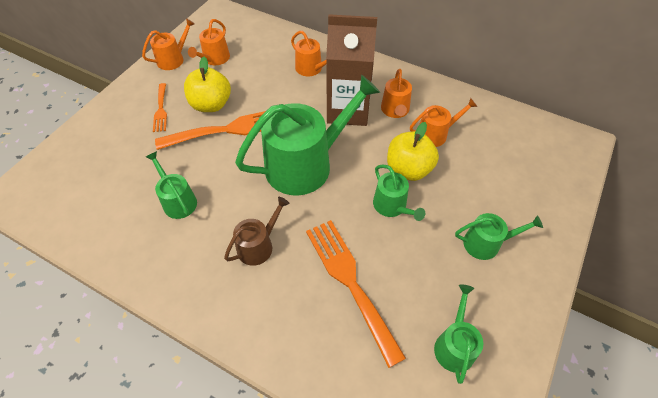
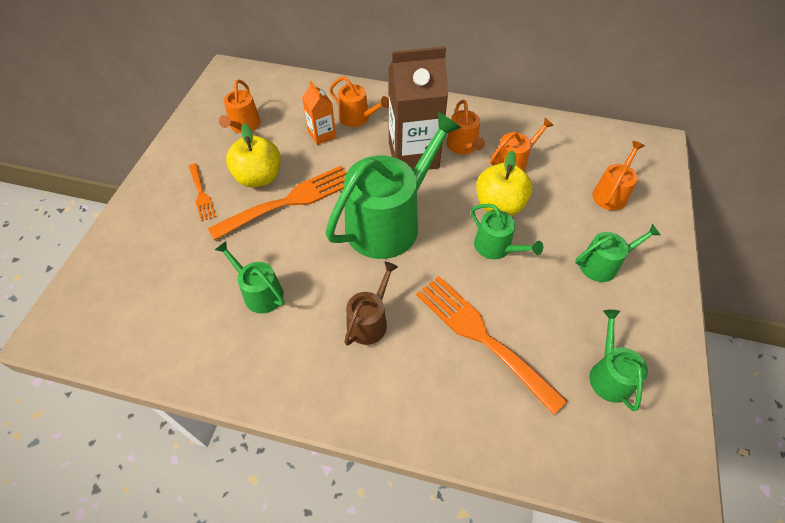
camera: 15 degrees left, 0 degrees up
(173, 59) = (195, 134): orange watering can -> orange watering can (611, 194)
(276, 78) = (322, 135): none -> orange carton

